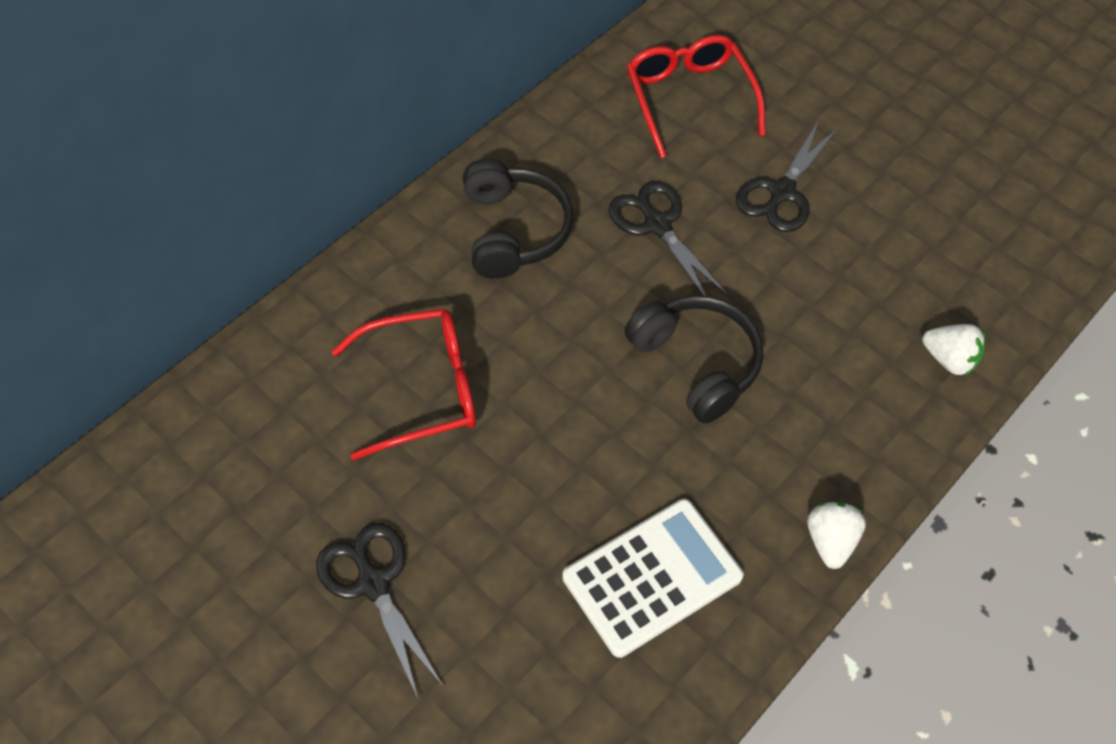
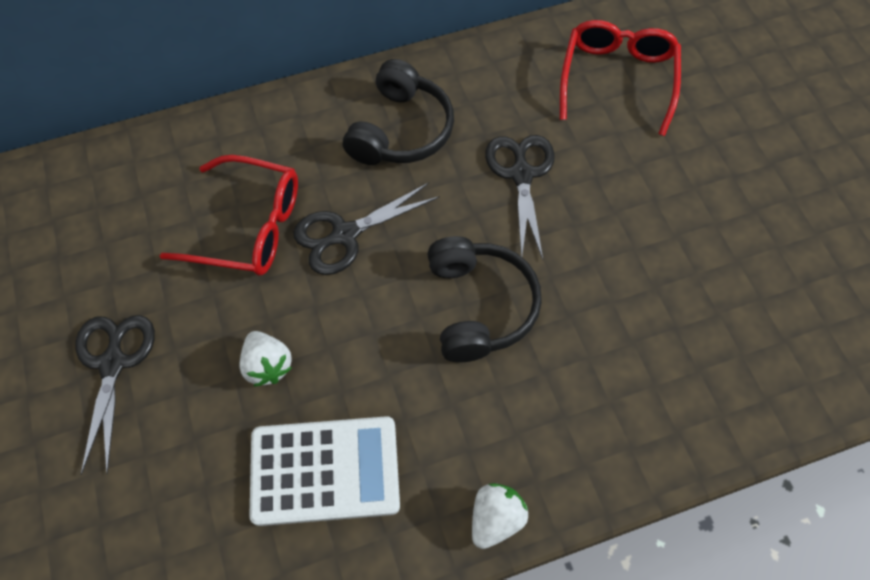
camera: 30 degrees right, 5 degrees up
(782, 192) = (648, 191): black scissors -> black scissors (344, 235)
(949, 359) = (711, 408): white strawberry -> white strawberry (268, 365)

